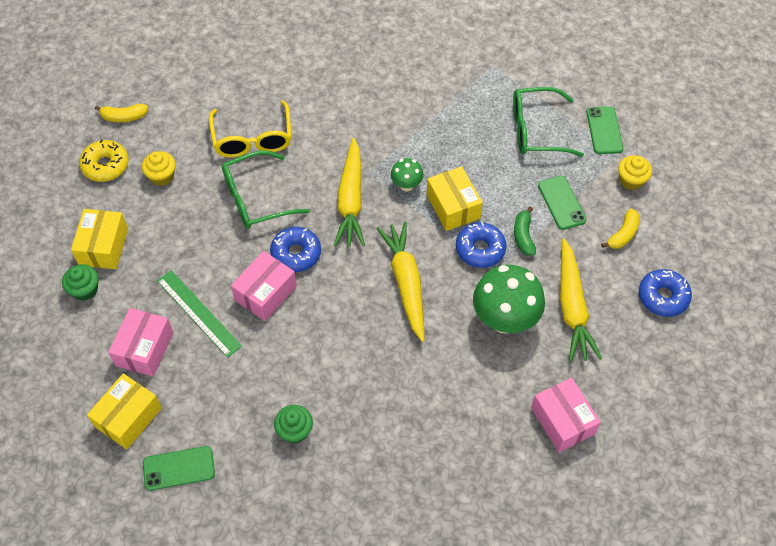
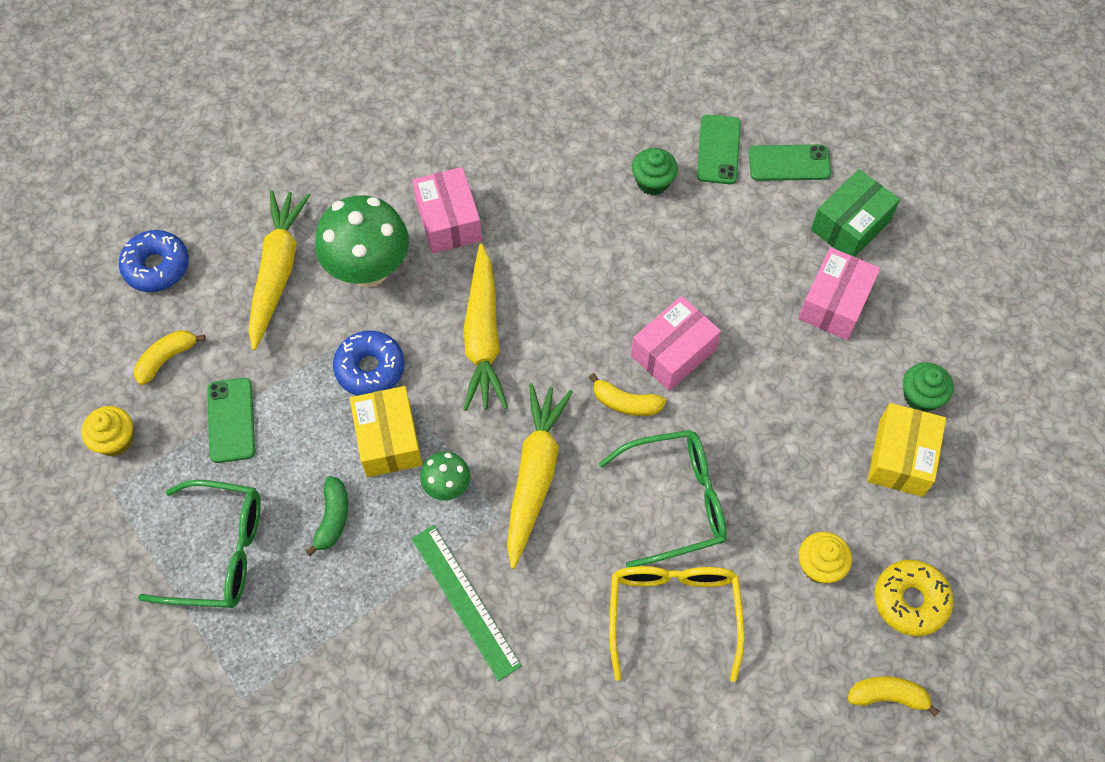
camera: 170 degrees left, 5 degrees up
(128, 417) = (850, 225): yellow box -> green box
(198, 313) = (764, 340): green ruler -> green ruler (465, 601)
(296, 254) = (626, 403): blue donut -> yellow banana
(523, 236) = (304, 378): green banana -> green banana (333, 518)
(562, 421) = (342, 146): pink box -> pink box (448, 221)
(604, 130) = (114, 533): green phone -> green phone (718, 150)

